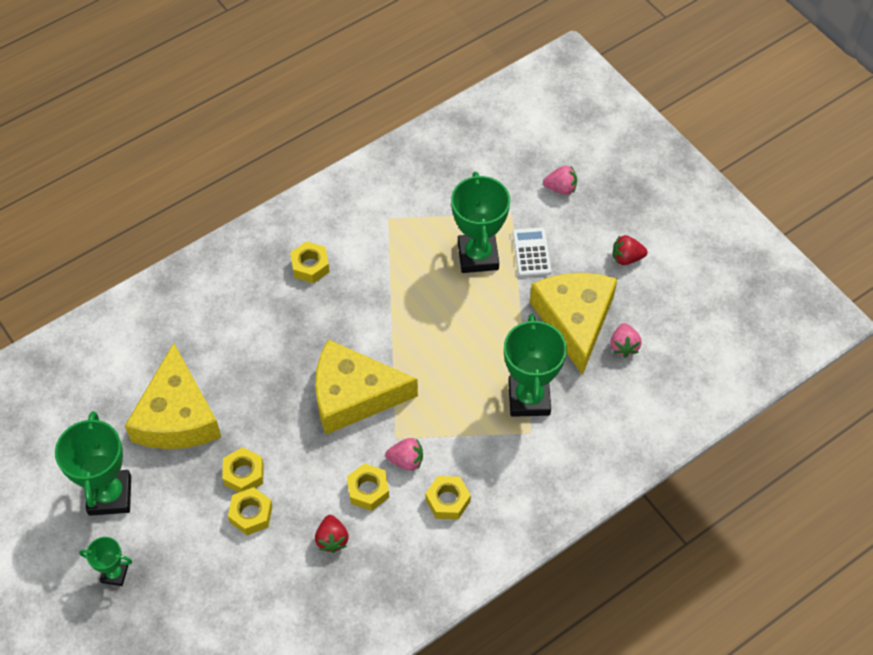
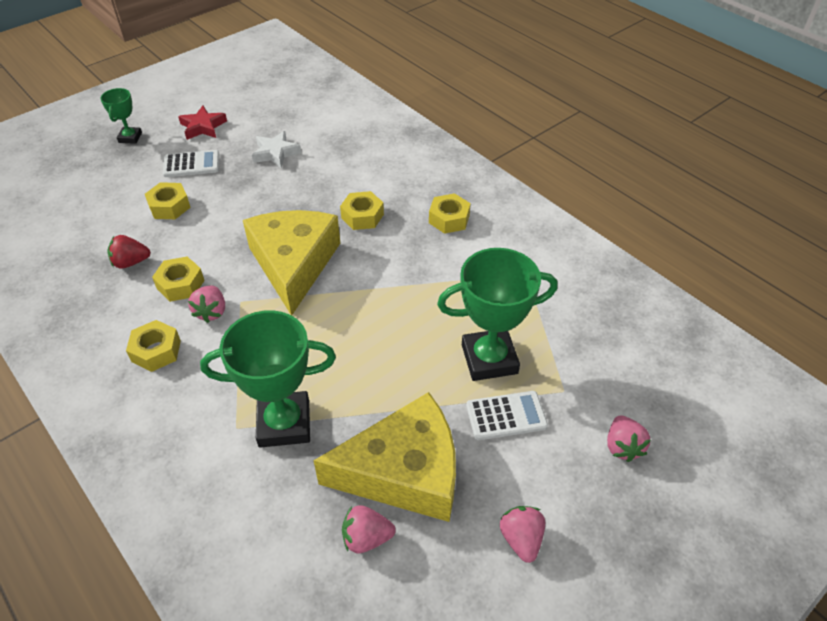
camera: 85 degrees right, 10 degrees down
(110, 495) = (203, 127): green trophy -> red star
(177, 416) = (276, 153): yellow cheese -> white star
(181, 500) = (191, 164): none -> white calculator
(244, 474) = (212, 198): yellow nut -> yellow nut (362, 216)
(626, 258) = (521, 539): red strawberry -> pink strawberry

